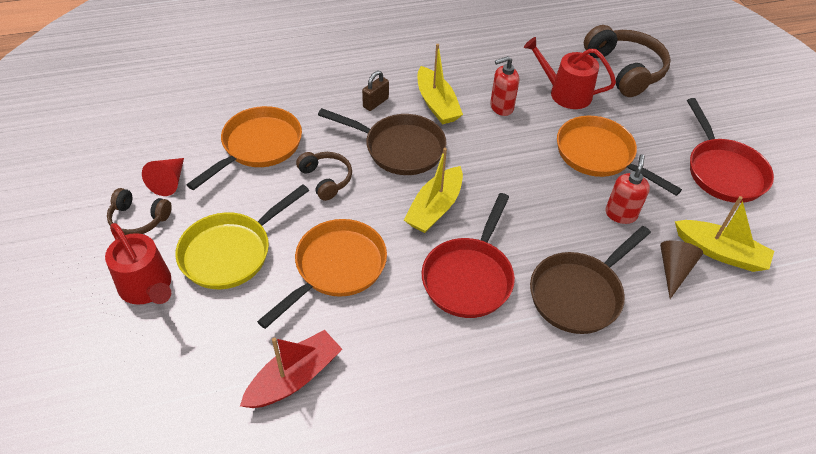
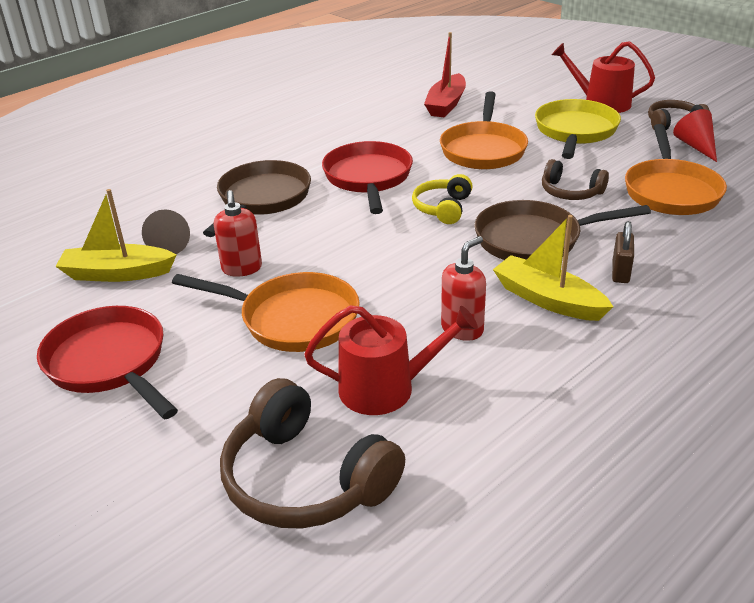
camera: 155 degrees right, 15 degrees down
(435, 208) = (443, 208): yellow boat -> yellow headphones

